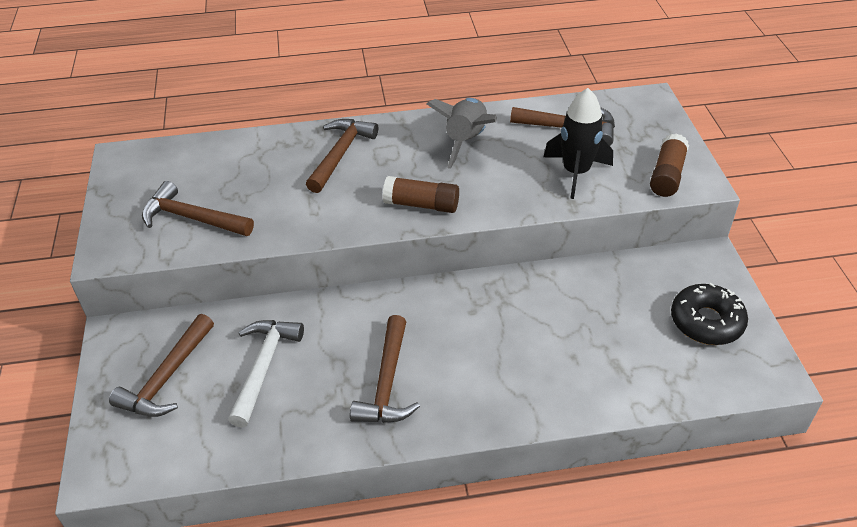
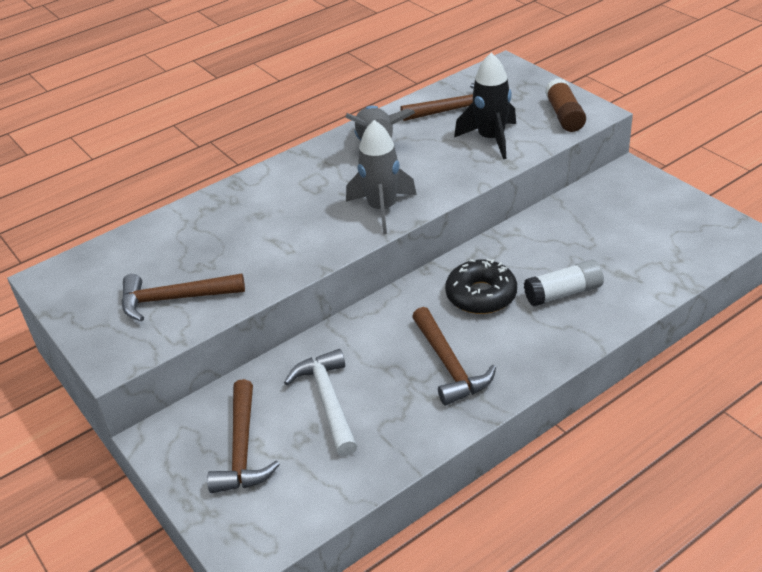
camera: 25 degrees left, 5 degrees down
(340, 154) = (272, 197): brown hammer -> none
(421, 204) = (382, 209): brown glue stick -> grey rocket
(544, 359) = (563, 293): none -> white glue stick
(706, 322) = (662, 217): black donut -> black donut (481, 295)

